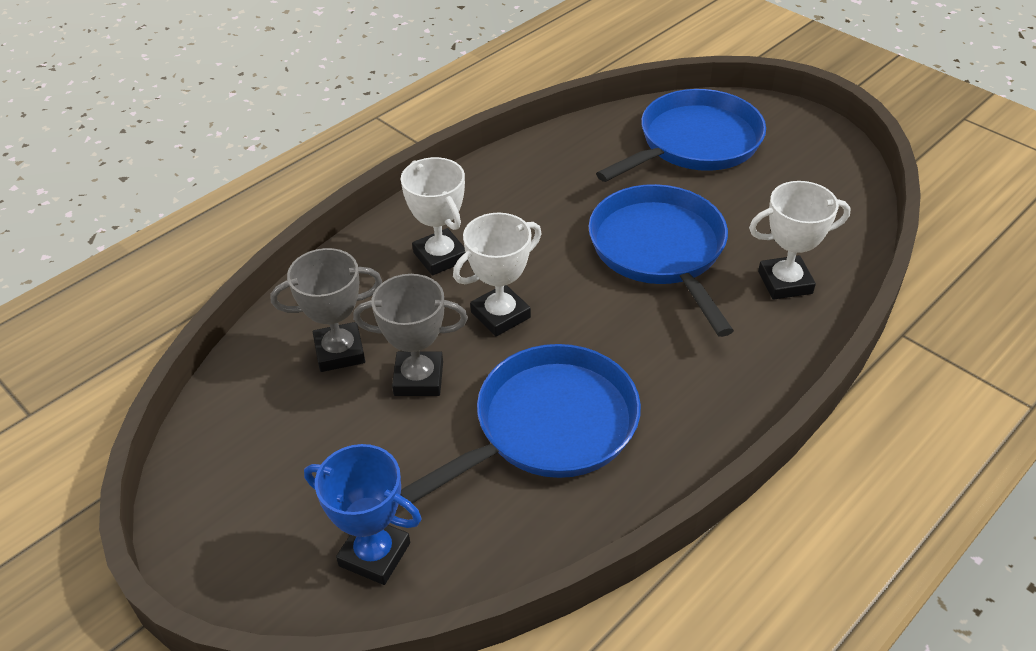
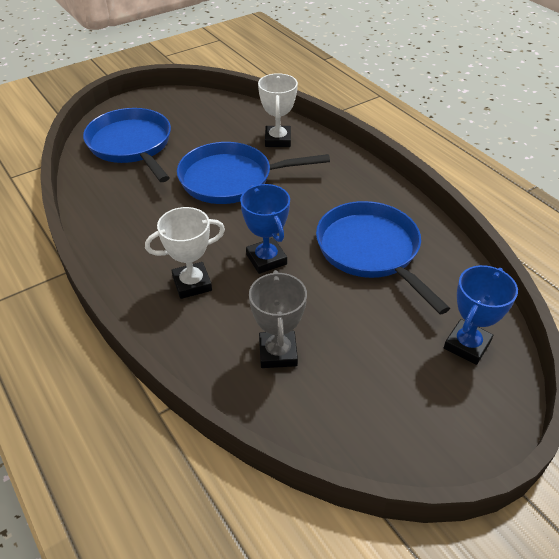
camera: 80 degrees left, 0 degrees up
(418, 378) = (317, 308): grey trophy -> none
(500, 315) = (266, 259): white trophy -> blue trophy

